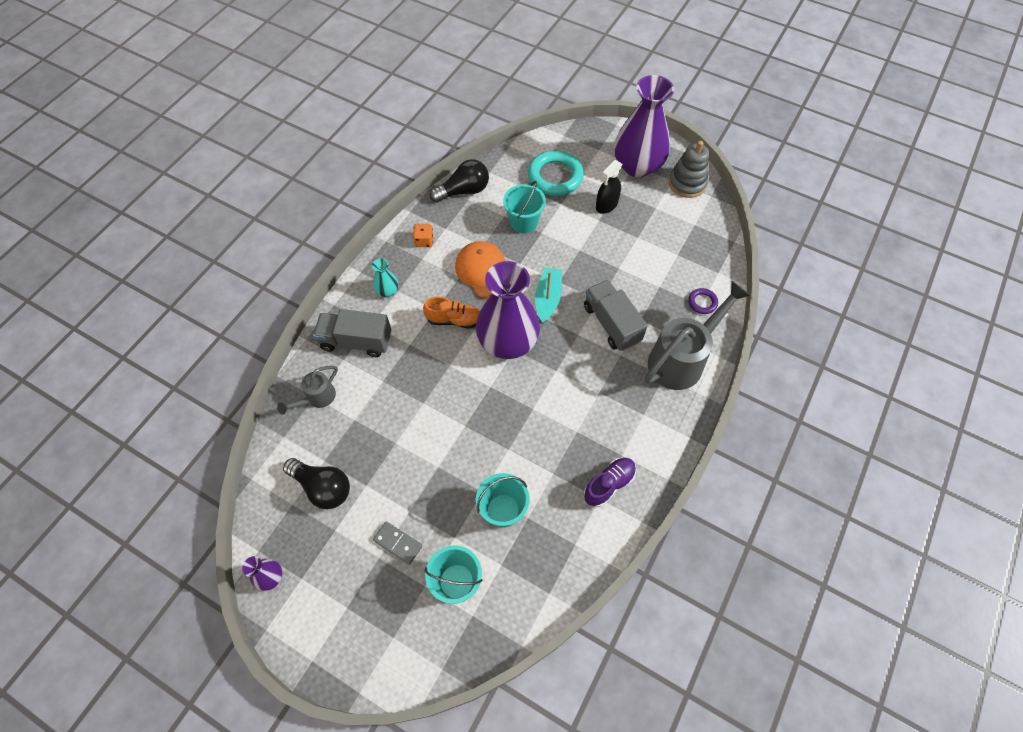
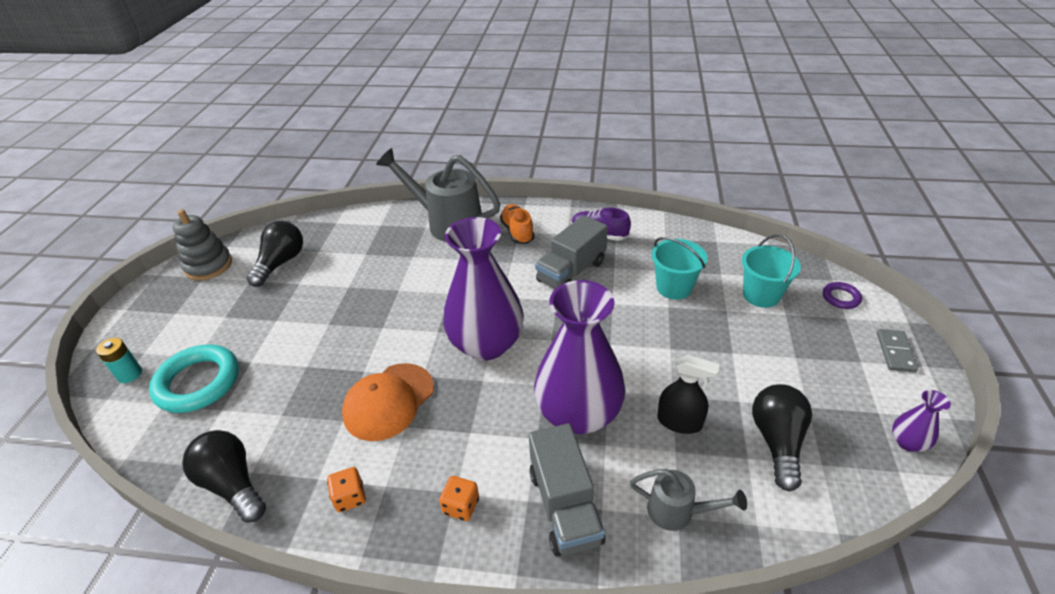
camera: 110 degrees left, 20 degrees down
(387, 291) = (461, 506): turquoise vase -> orange dice
(398, 543) = (769, 348): grey domino -> grey domino (895, 352)
(454, 320) = (478, 405): orange shoe -> orange shoe (517, 232)
(523, 222) = (291, 389): turquoise bucket -> none
(548, 298) = (411, 329): turquoise boat -> none
(580, 144) = (130, 374): none -> turquoise battery
(606, 205) = (249, 320): black spray bottle -> black spray bottle (679, 422)
(611, 323) = (426, 273): grey truck -> grey truck (571, 271)
(637, 166) = (177, 310): purple vase -> purple vase (578, 414)
(670, 228) = (280, 263): none -> black light bulb
(702, 302) = (377, 224): purple ring -> purple ring (841, 298)

